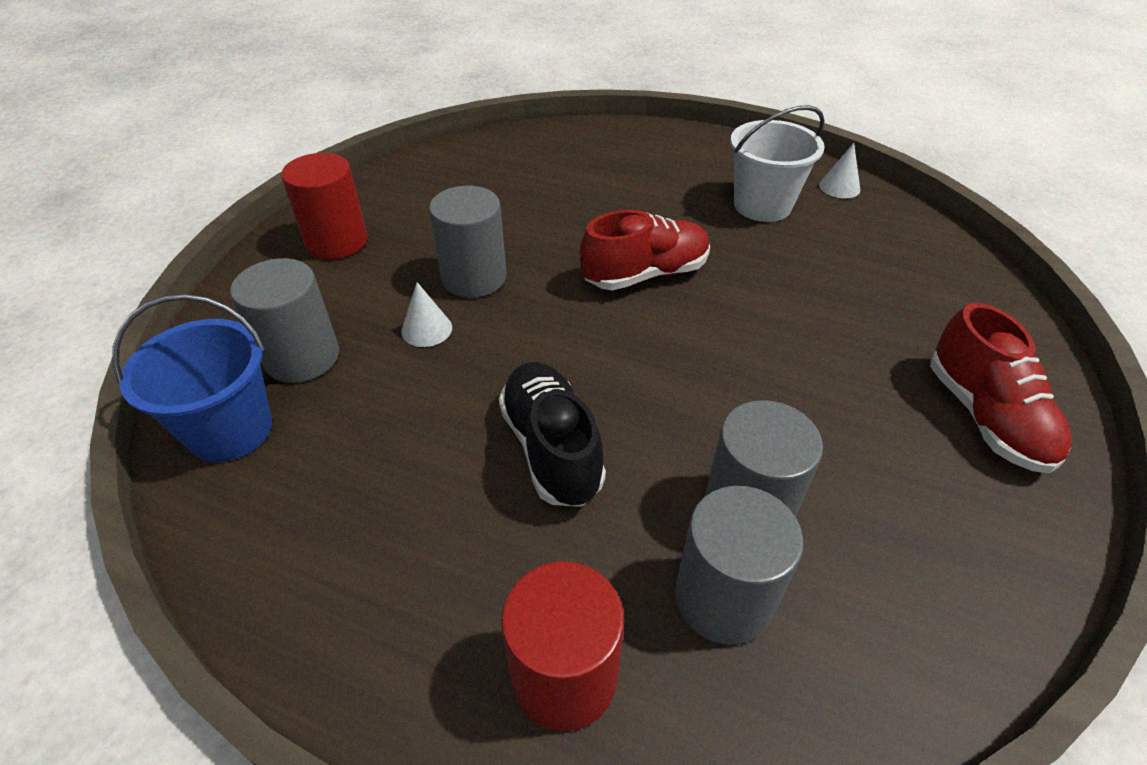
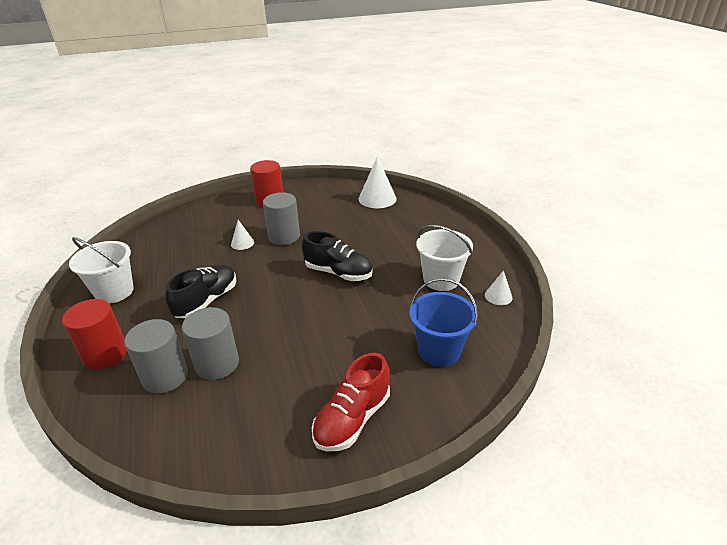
camera: 50 degrees right, 10 degrees down
(230, 430) = (157, 237): blue bucket -> blue bucket (439, 351)
(302, 357) = (202, 229): grey cylinder -> none
(349, 579) = (114, 292): none -> white bucket
(502, 153) = (377, 198): none -> white cone
(645, 274) = (338, 273): red shoe -> black shoe

